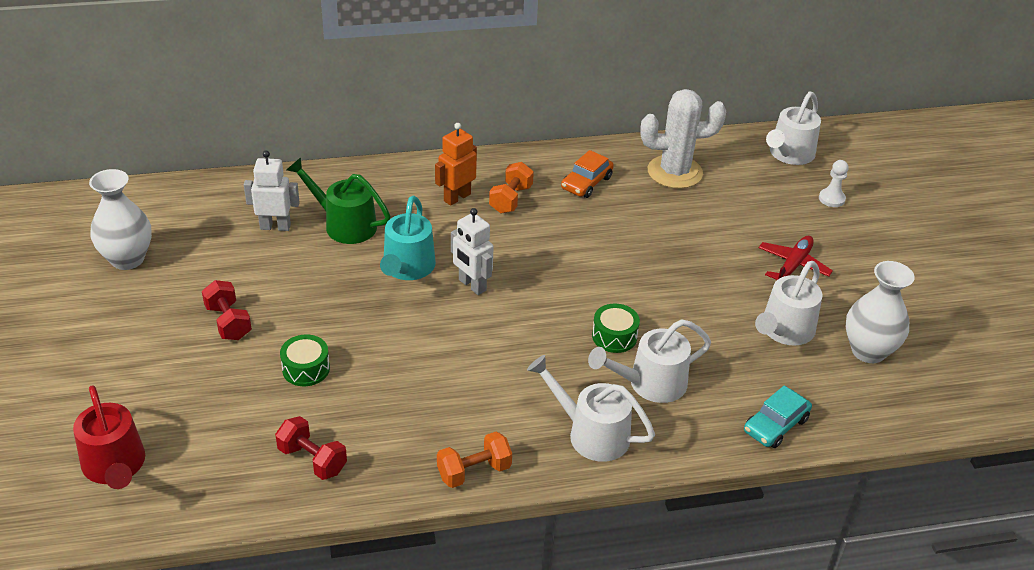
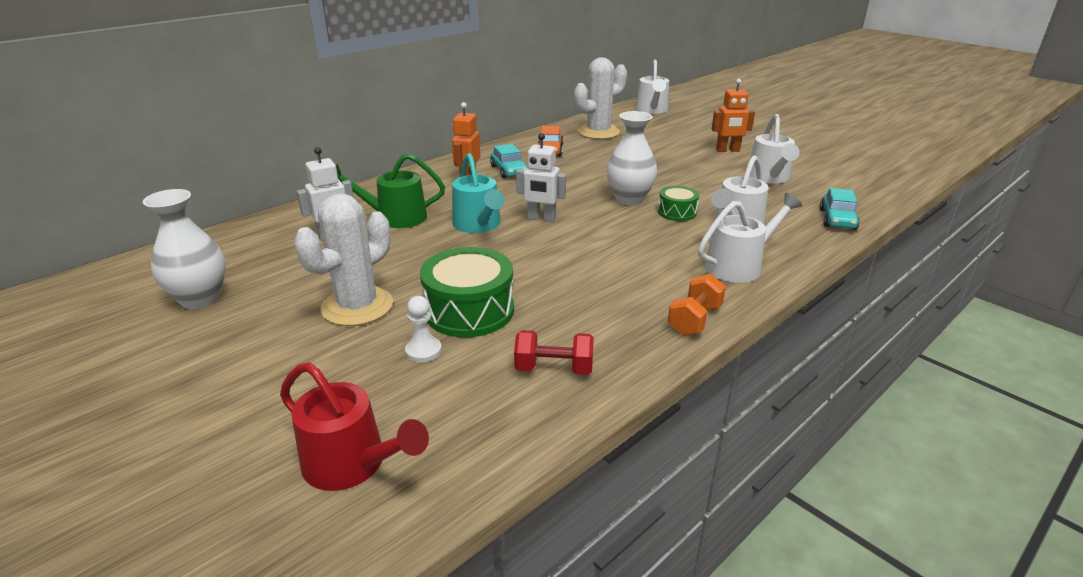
camera: 30 degrees left, 10 degrees down
(228, 322) = (357, 306): red dumbbell -> white cactus
(306, 369) = (469, 310): green drum -> green drum, size x1.81
(510, 199) = (509, 170): orange dumbbell -> turquoise car
(590, 433) = (739, 265): white watering can -> white watering can turned 150 degrees clockwise
(793, 266) = (727, 150): red plane -> orange robot
(831, 199) = (703, 120): white pawn -> white pawn (423, 351)
(868, 351) = (826, 171): white vase -> white vase (629, 199)

